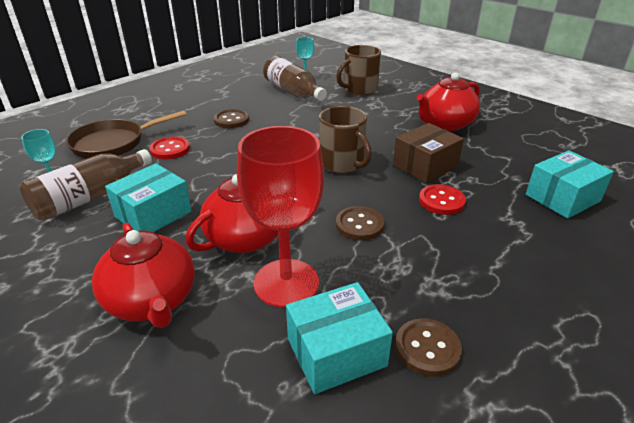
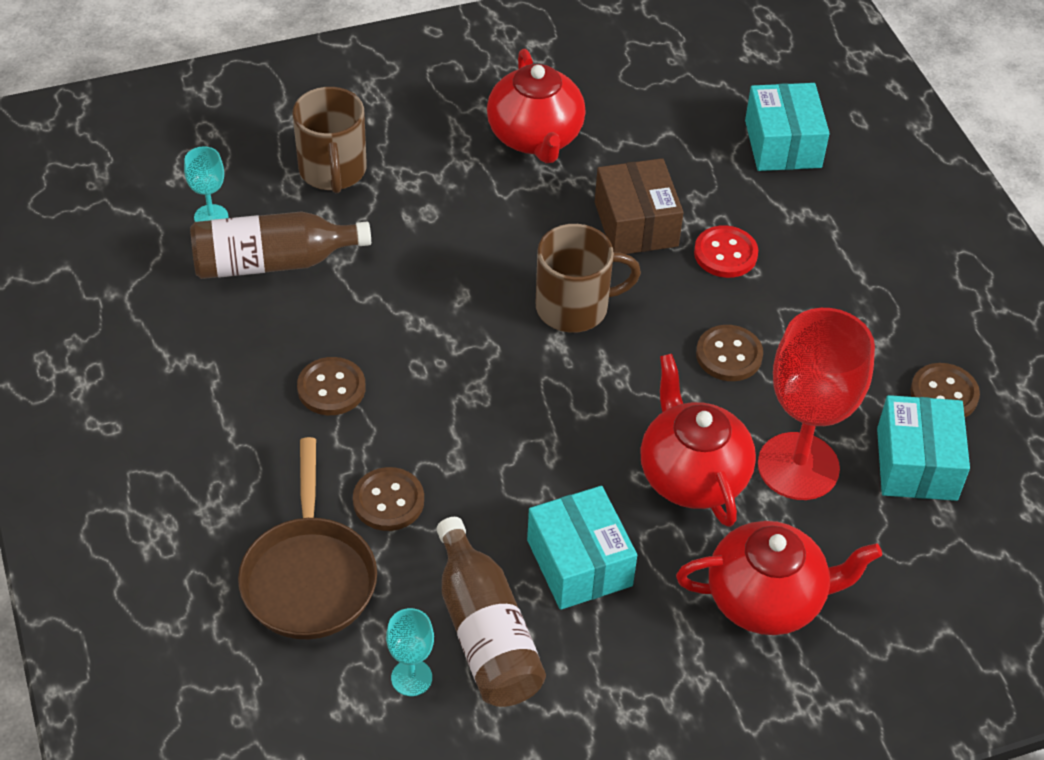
camera: 65 degrees left, 15 degrees up
(170, 149) = (388, 501): red button -> brown button

